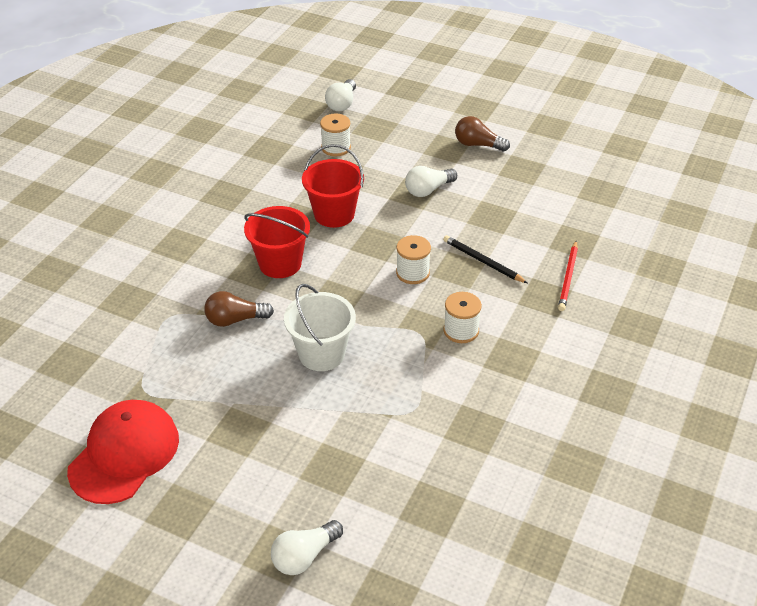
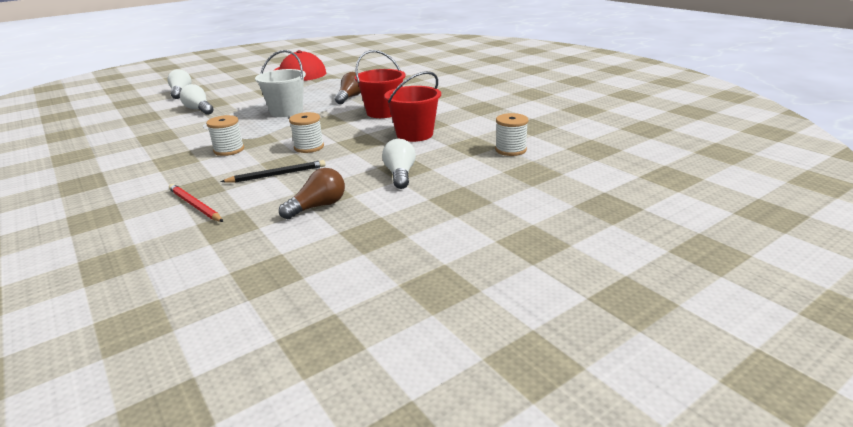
camera: 120 degrees right, 15 degrees down
(342, 104) = (592, 165): white light bulb -> white light bulb (199, 109)
(477, 145) = (447, 219): brown light bulb -> brown light bulb (318, 206)

